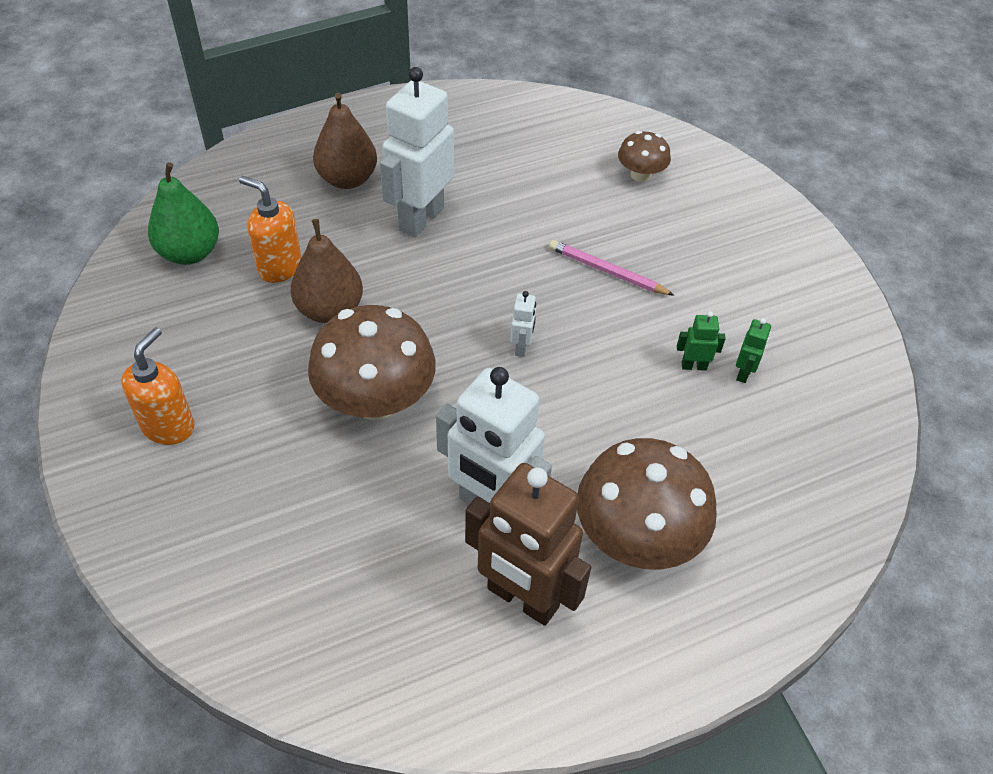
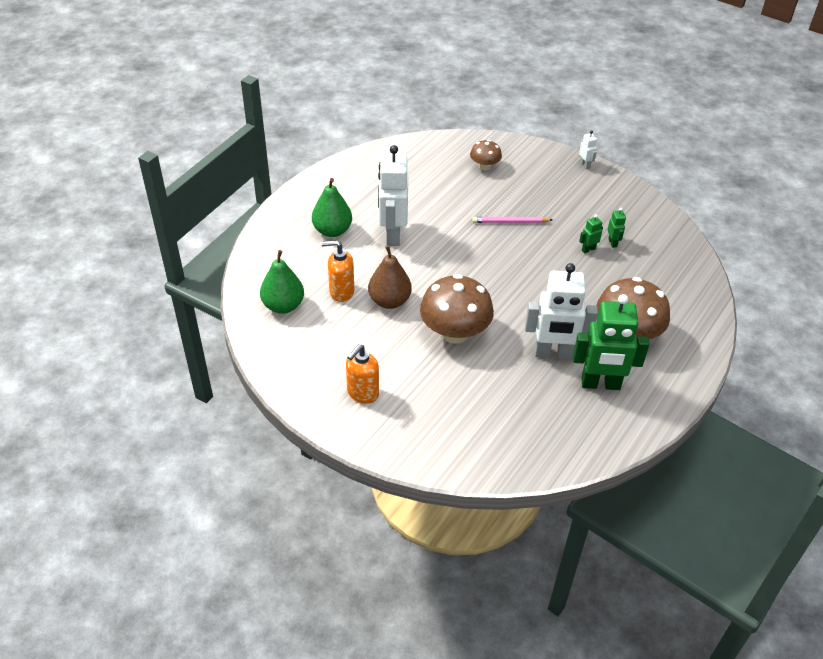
camera: 30 degrees left, 5 degrees down
(169, 426) = (362, 393): orange soap dispenser -> orange soap dispenser turned 135 degrees counterclockwise
(347, 179) = (332, 231): brown pear -> green pear
(521, 347) = (502, 276): white robot -> white robot (585, 165)
(522, 598) = (600, 384): brown robot -> green robot

